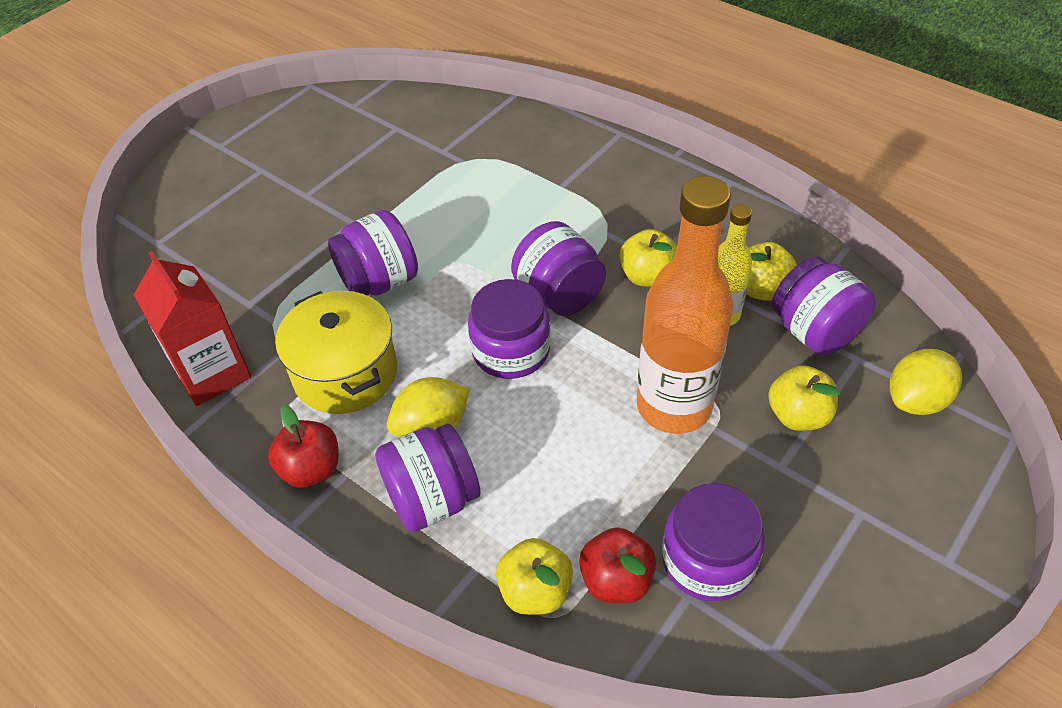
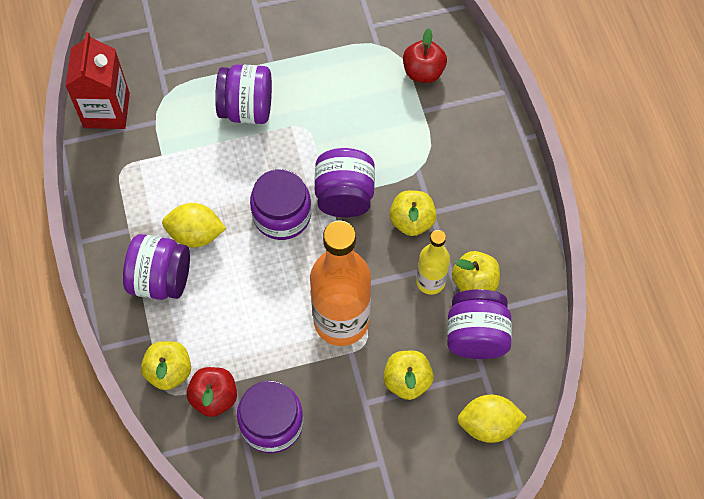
camera: 35 degrees right, 15 degrees up
(311, 469) = (113, 214): red apple -> red apple (423, 72)
(345, 373) = (177, 163): yellow pot -> none

